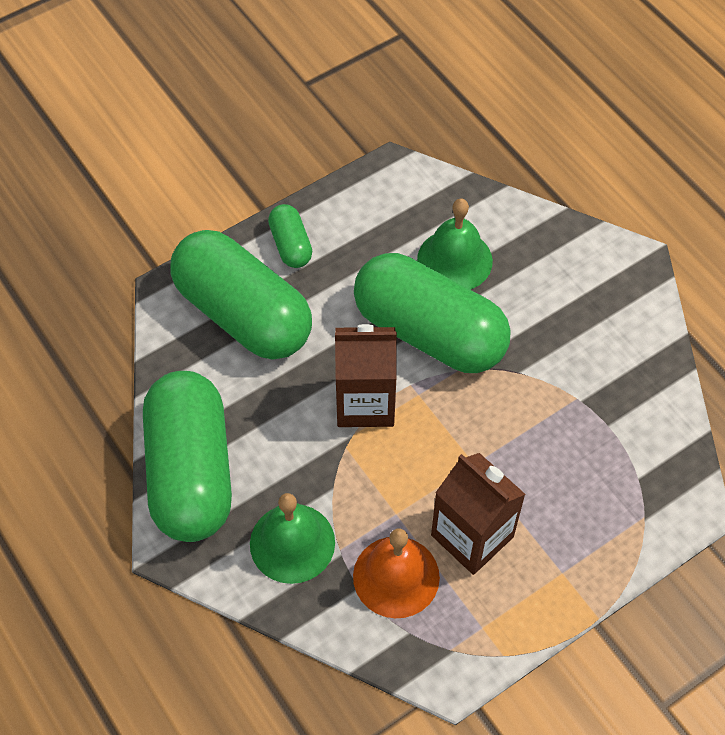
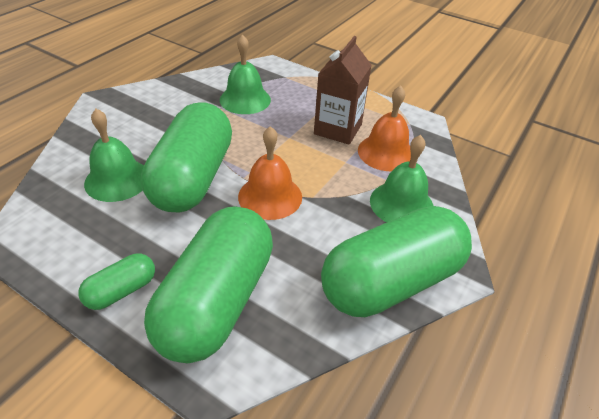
camera: 115 degrees left, 15 degrees down
(365, 402) = (270, 196): brown carton -> orange bell
(589, 437) = (245, 99): none -> green bell

